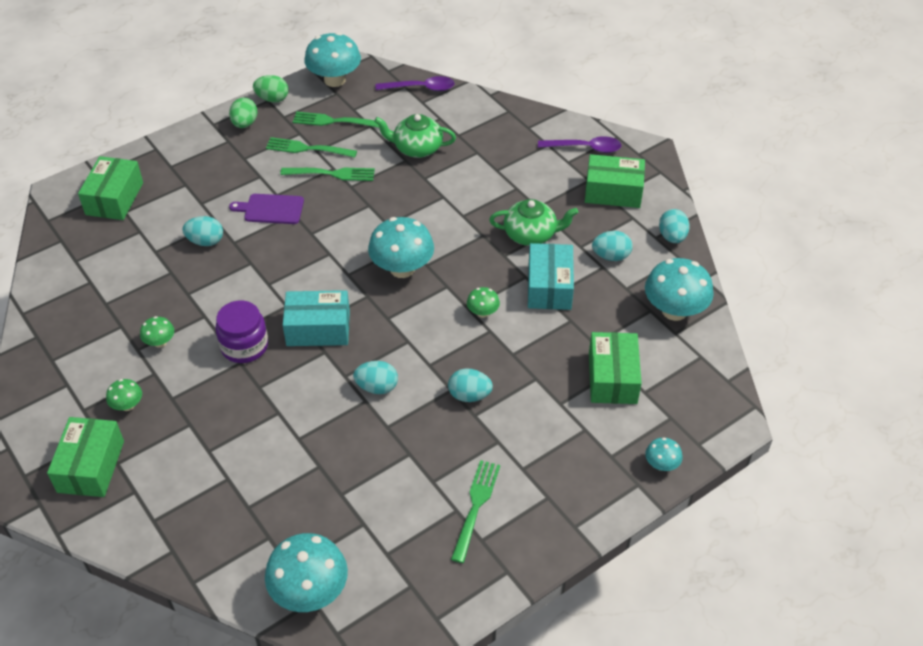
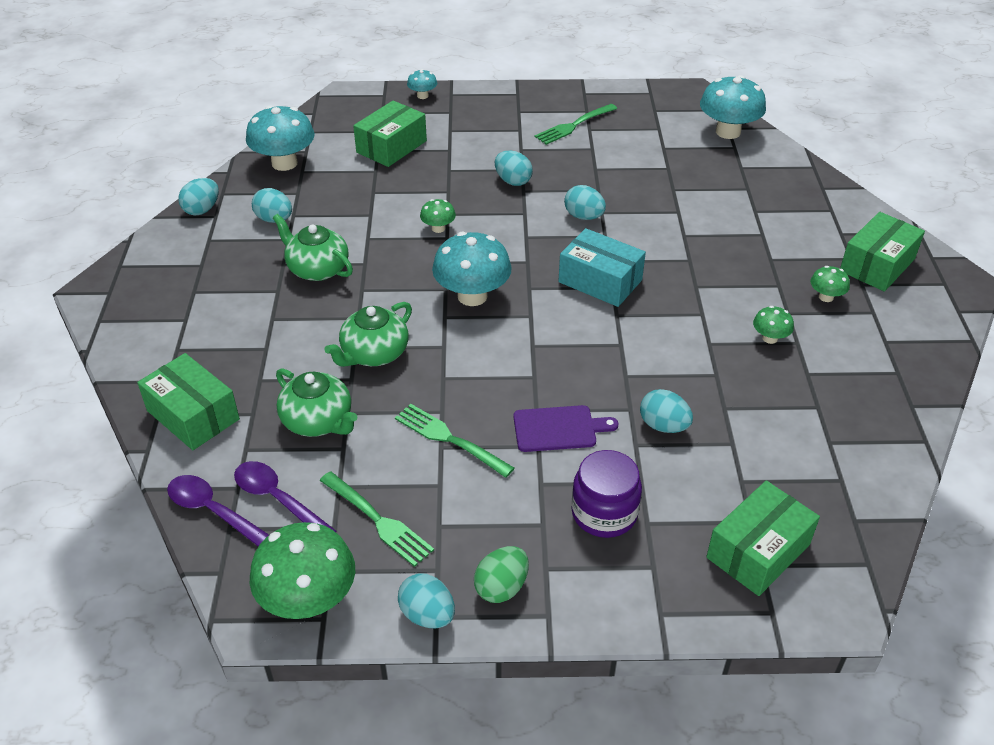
camera: 145 degrees left, 5 degrees down
(244, 346) = (683, 297): purple jar -> purple jar (604, 513)
(271, 209) = (558, 429): purple cutting board -> purple cutting board turned 45 degrees counterclockwise
(272, 99) = (427, 615): green egg -> turquoise egg
(308, 149) = (448, 493): green fork -> none
(334, 80) = (308, 600): turquoise mushroom -> green mushroom
(427, 198) = (374, 353): none -> green teapot
(549, 287) = (358, 221): turquoise box -> none
(585, 148) = (148, 325): purple spoon -> purple spoon (278, 499)
(613, 192) = (190, 269): green box -> green box (193, 415)

